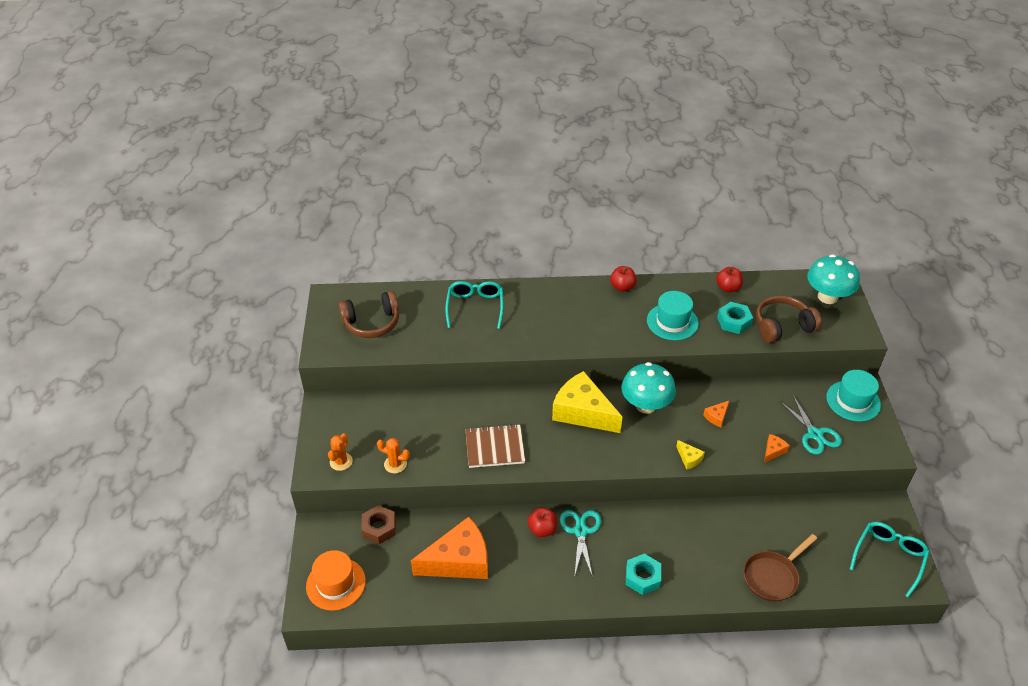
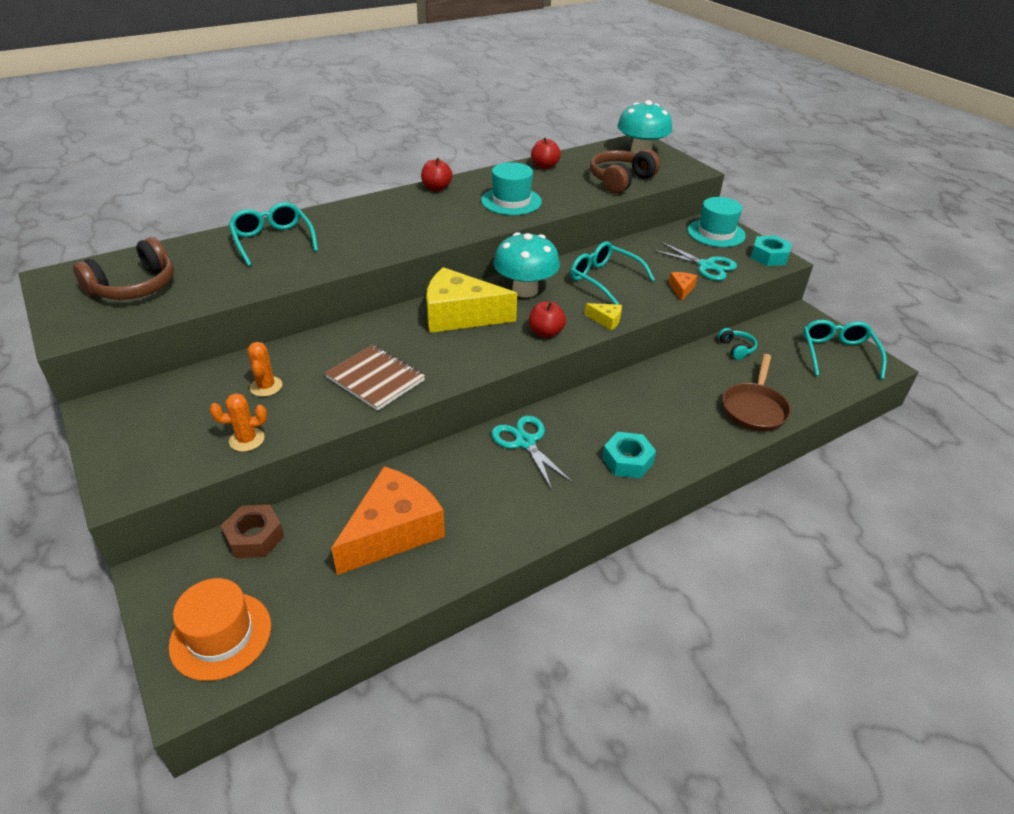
camera: 30 degrees left, 5 degrees down
(341, 461) = (159, 464): orange cactus -> orange cactus (266, 386)
(495, 447) = (375, 379): brown notebook -> brown notebook turned 75 degrees clockwise
(542, 529) = (478, 457): red apple -> red apple (546, 332)
(716, 417) = (604, 279): orange cheese -> turquoise glasses
(734, 322) = (572, 187): turquoise nut -> turquoise nut (769, 256)
(802, 516) = (736, 348): none -> turquoise headphones

